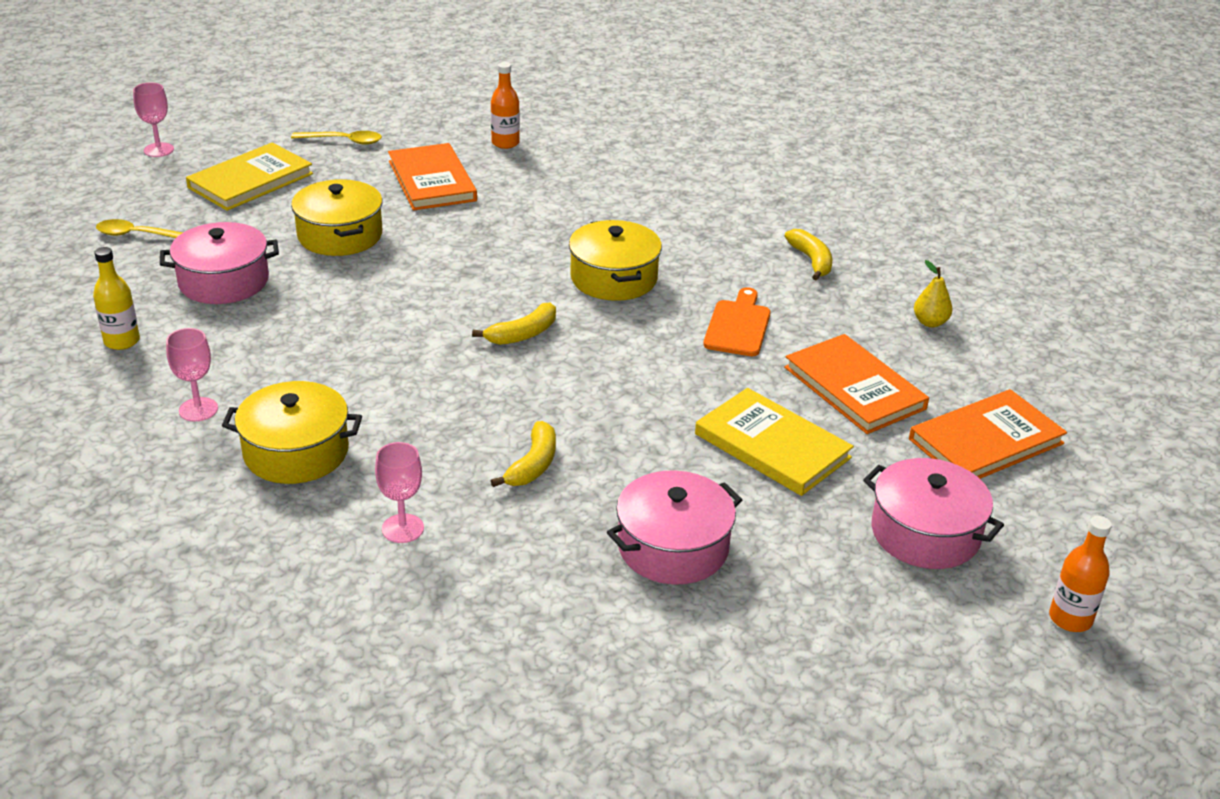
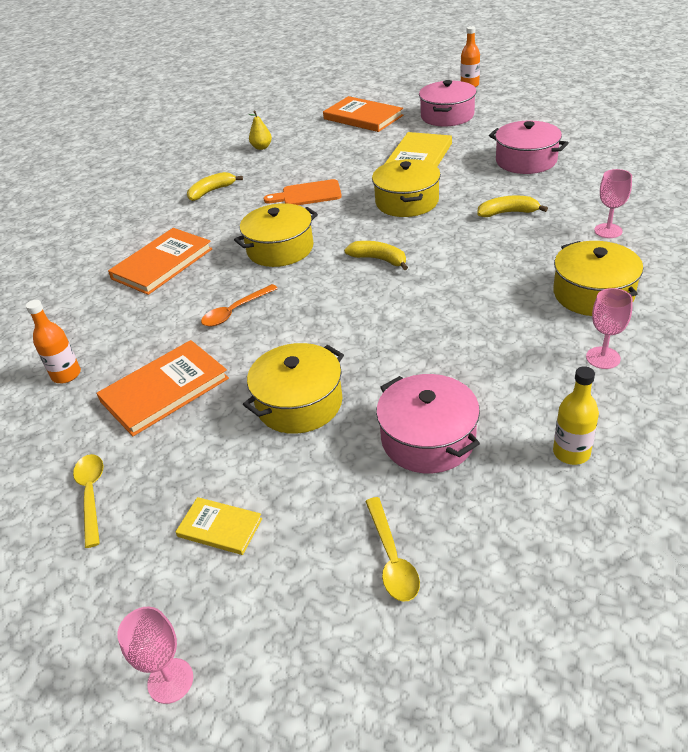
camera: 105 degrees left, 5 degrees up
(251, 181) = (220, 527): yellow book -> yellow book, size x0.54
(515, 230) = (235, 311): none -> orange spoon
(644, 394) = (407, 202): none -> yellow pot
(854, 388) = (345, 152): orange book -> orange book (162, 264)

